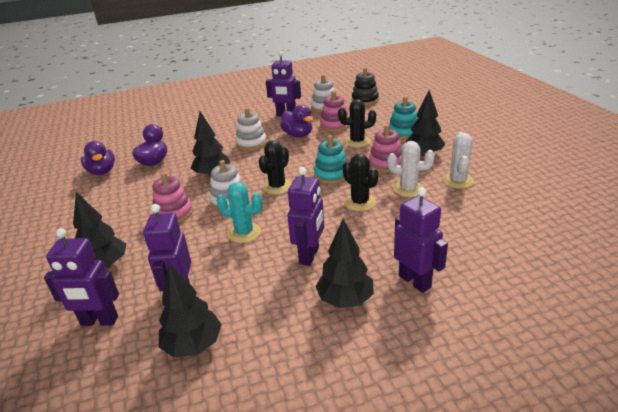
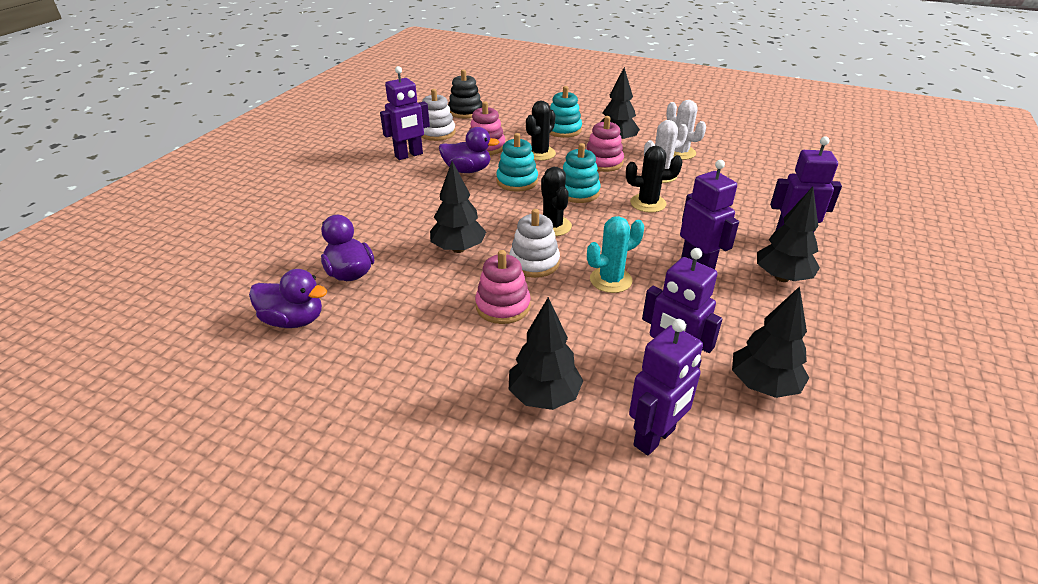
camera: 50 degrees left, 5 degrees up
(251, 143) = (433, 199): white stacking toy -> none
(311, 152) = (517, 181): none -> turquoise stacking toy

